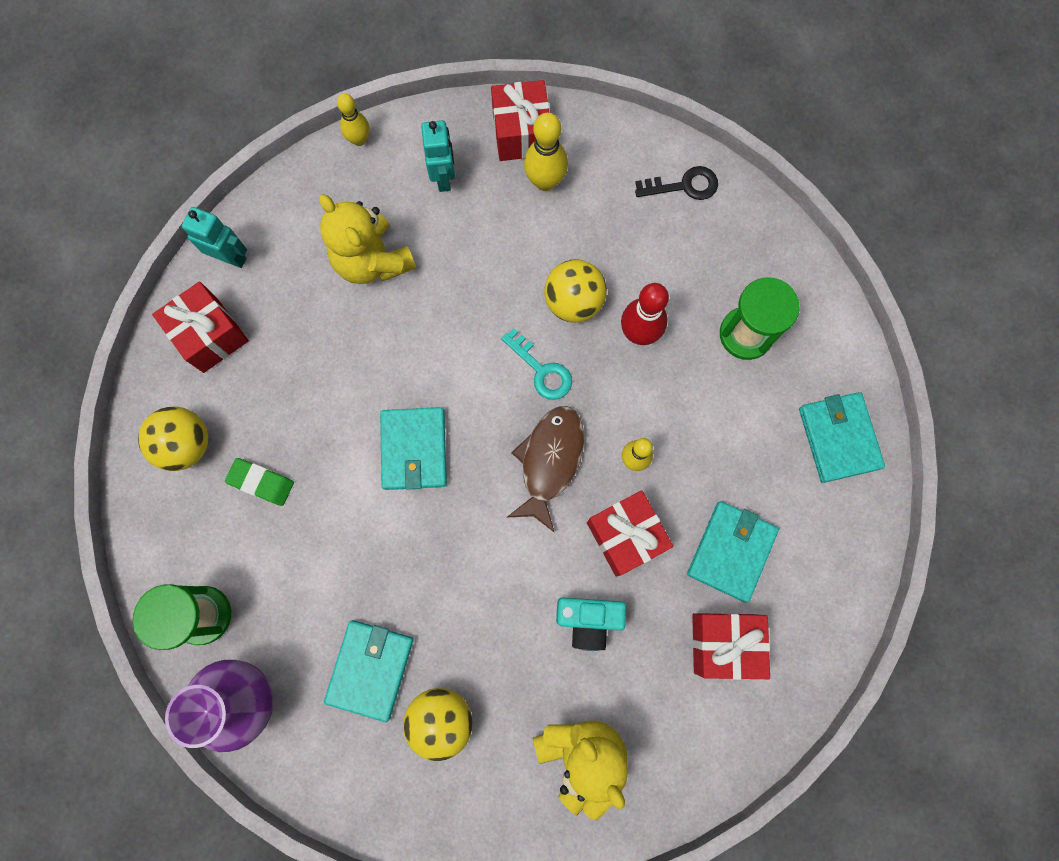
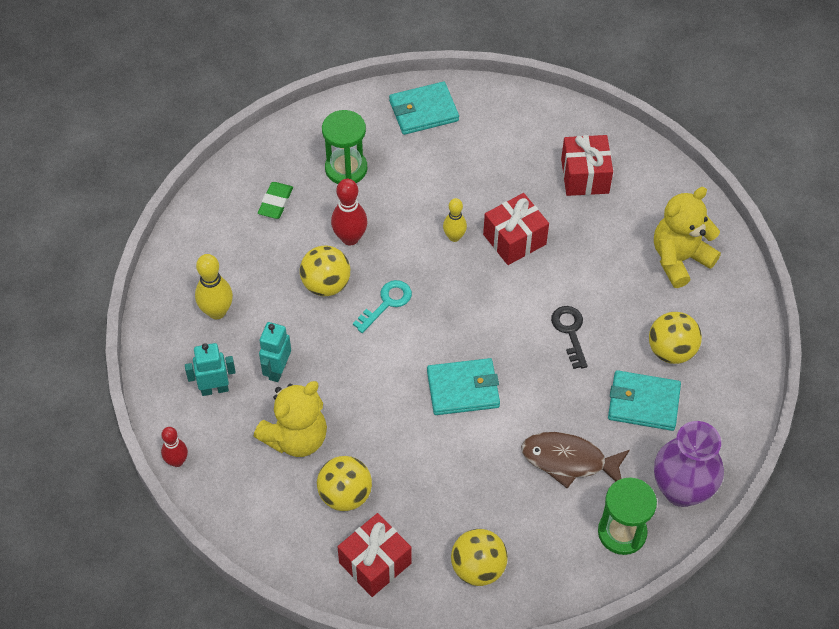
camera: 95 degrees left, 20 degrees down
(231, 257) = (298, 556): turquoise robot -> turquoise robot (277, 370)
(261, 482) = (504, 502): green eraser -> green eraser (275, 202)
(295, 309) = (345, 495): none -> yellow ball
(359, 140) = (177, 461): yellow bowling pin -> red bowling pin
(521, 133) = (171, 332): red gift -> none
(549, 461) = (462, 293): brown fish -> brown fish (568, 461)
(588, 620) = (581, 260): turquoise camera -> none
(684, 186) = (219, 213): black key -> black key (570, 332)
(731, 551) = (517, 173): turquoise wallet -> none

